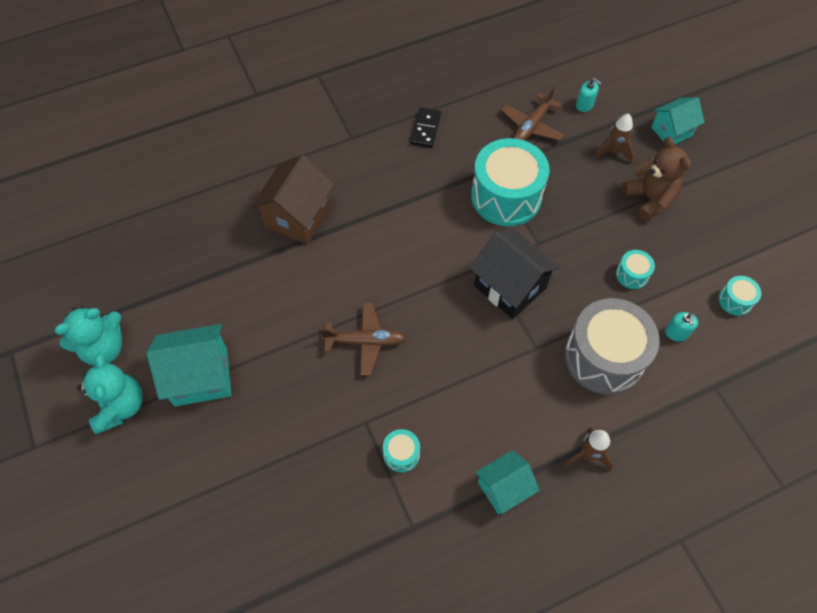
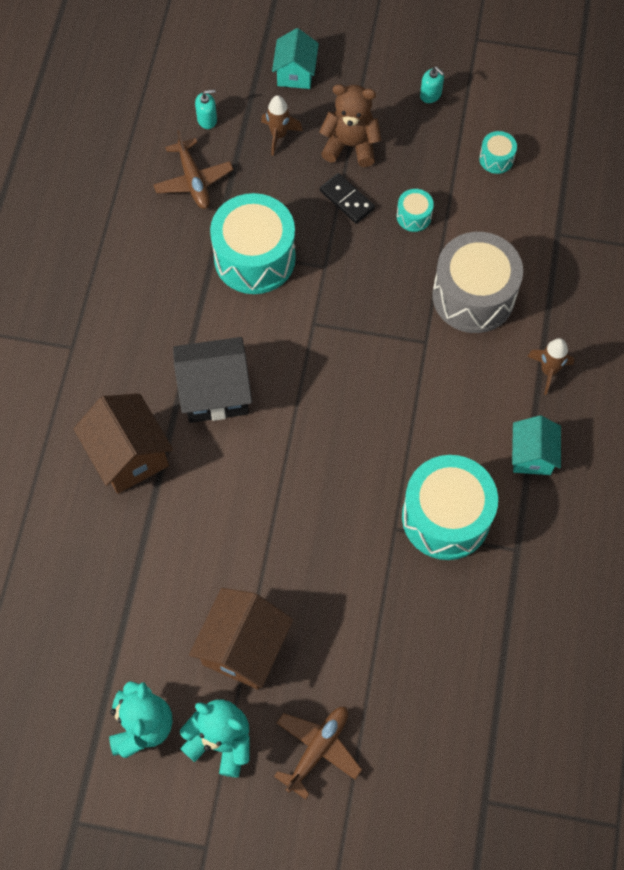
camera: 55 degrees left, 5 degrees up
(201, 377) = (243, 648): turquoise house -> brown house
(365, 341) = (315, 479): brown plane -> brown plane (318, 749)
(401, 454) = (446, 517): turquoise drum -> turquoise drum, size x2.29
(425, 129) = (119, 274): black domino -> black domino (347, 200)
(510, 287) = (351, 321): black house -> black house (215, 393)
(676, 333) = (492, 225): turquoise soap dispenser -> turquoise soap dispenser (430, 95)

